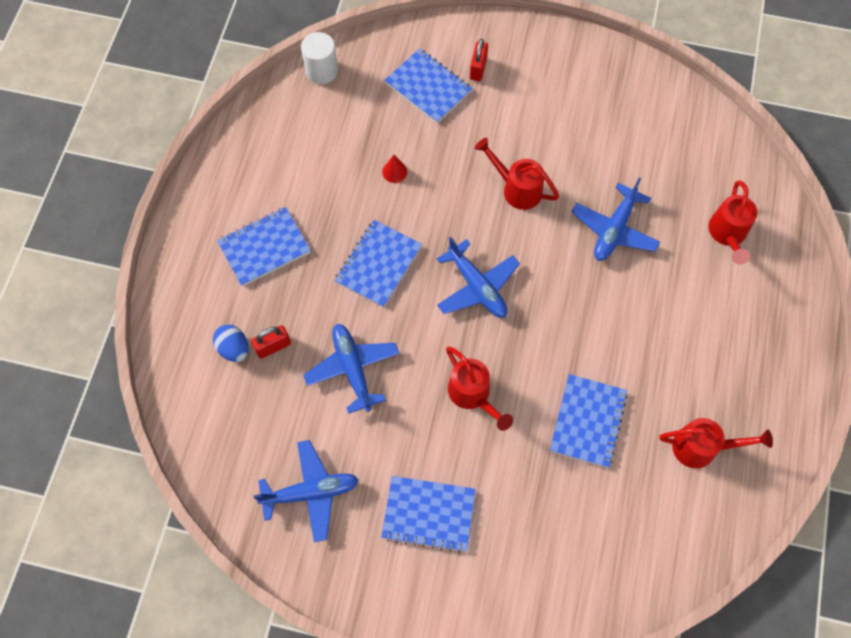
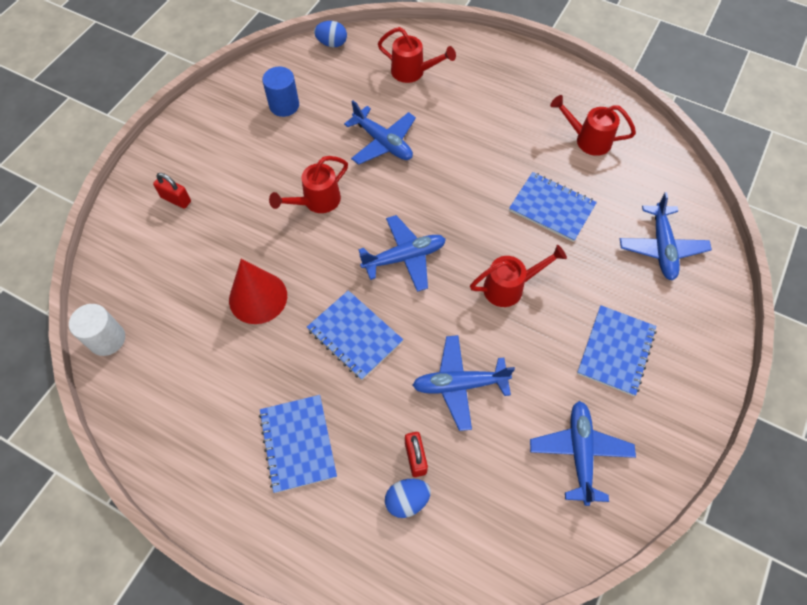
camera: 75 degrees left, 5 degrees down
(394, 171) = (258, 297): red cone -> red cone, size x2.24
(428, 87) = (176, 246): blue notebook -> none
(574, 550) = (661, 247): none -> blue plane
(627, 122) = (284, 105): none -> blue cylinder
(701, 447) = (588, 140): red watering can -> red watering can turned 90 degrees counterclockwise
(735, 141) = (332, 44): none -> blue egg

